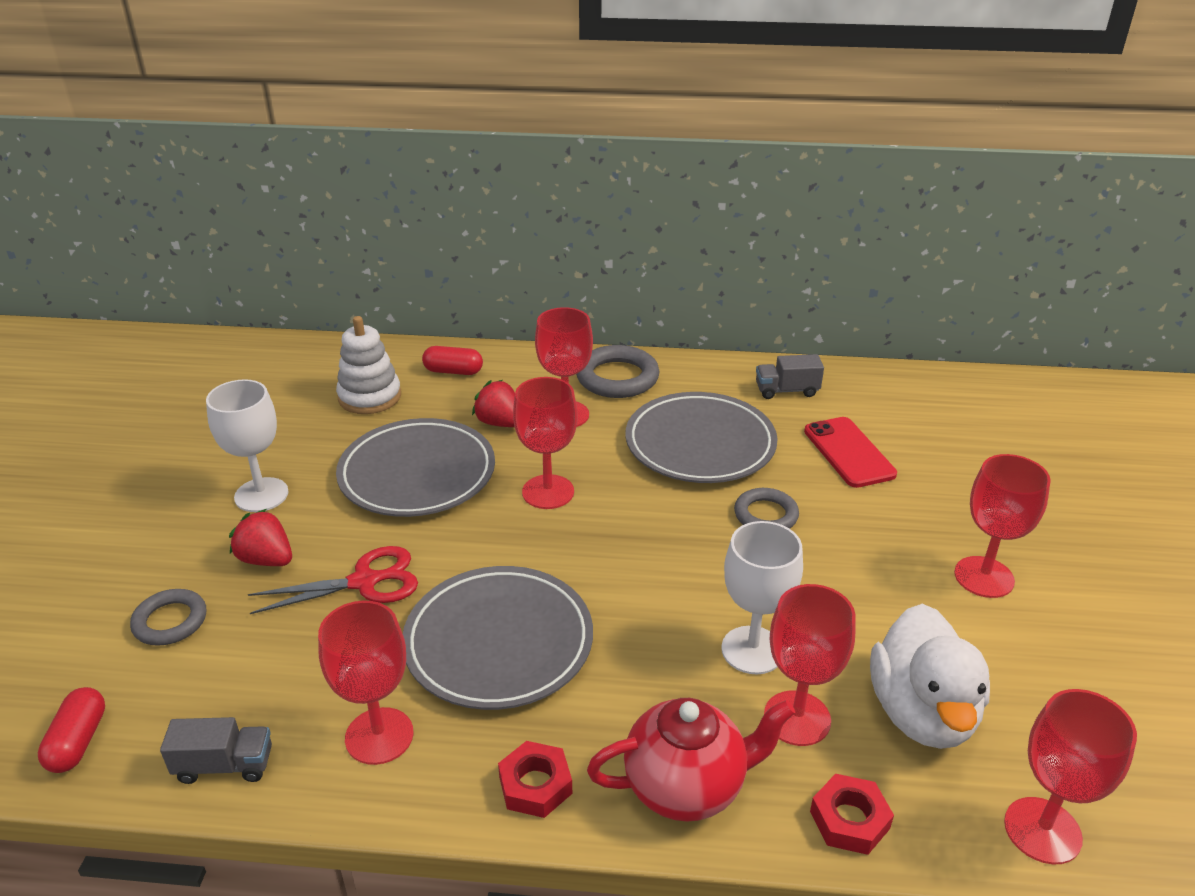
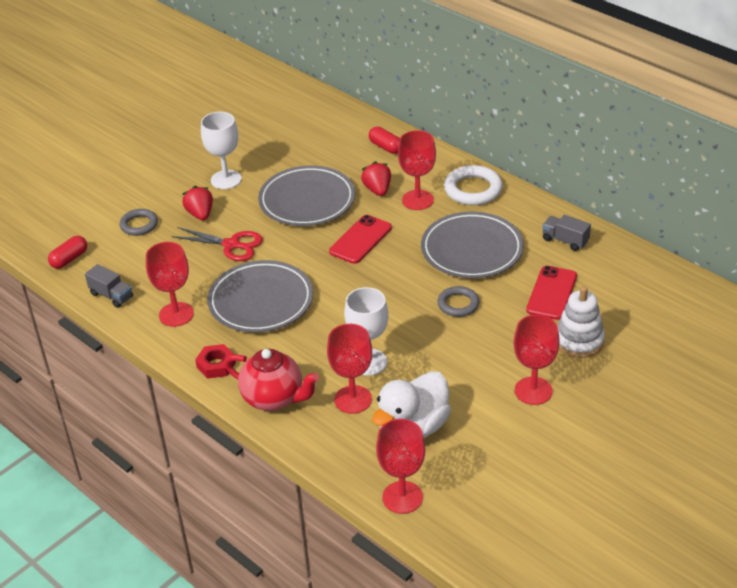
camera: 40 degrees right, 5 degrees up
(370, 397) = (326, 145): white stacking toy -> white stacking toy (579, 341)
(548, 492) = (360, 240): red goblet -> red phone
(617, 378) = (473, 189): grey ring -> white ring
(849, 820) = (325, 447): red nut -> none

